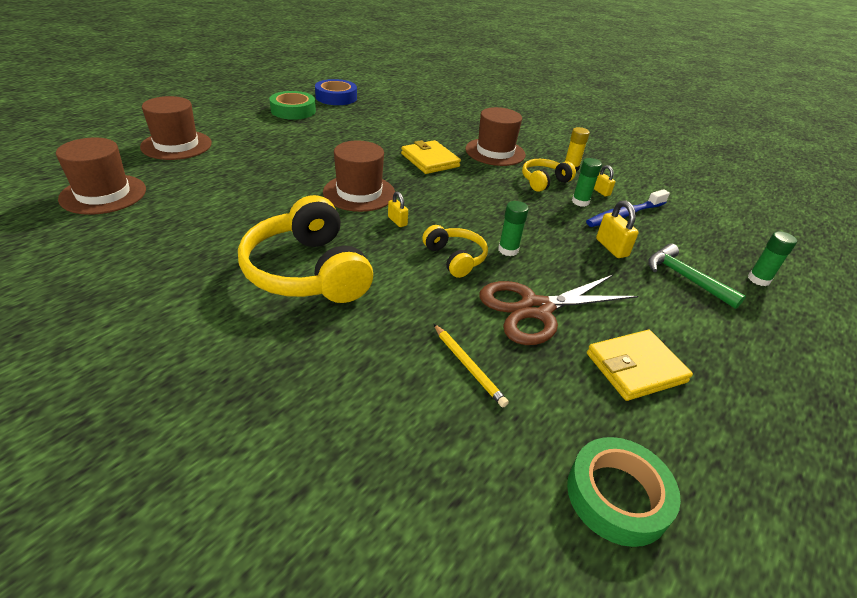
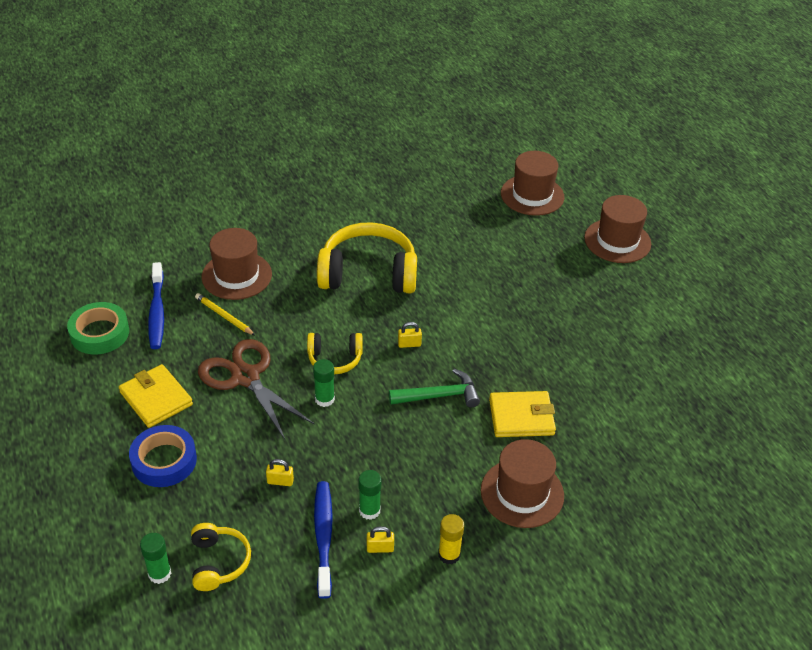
camera: 120 degrees right, 5 degrees up
(293, 110) = (698, 341): green tape -> none
(336, 97) = (743, 394): blue tape -> blue tape (164, 461)
(359, 193) = (471, 335): brown hat -> brown hat (237, 275)
(468, 366) = (224, 316): yellow pencil -> yellow pencil turned 45 degrees clockwise
(520, 445) = (157, 312): none -> blue toothbrush
(536, 309) = (246, 377): brown scissors -> brown scissors turned 45 degrees counterclockwise
(544, 181) = (428, 502): yellow headphones -> yellow headphones (218, 562)
(611, 248) = (280, 481): yellow padlock -> yellow padlock, size x0.63
(635, 368) = (156, 398): yellow wallet -> yellow wallet turned 45 degrees counterclockwise
(685, 278) = (204, 508): green hammer -> green hammer (439, 396)

